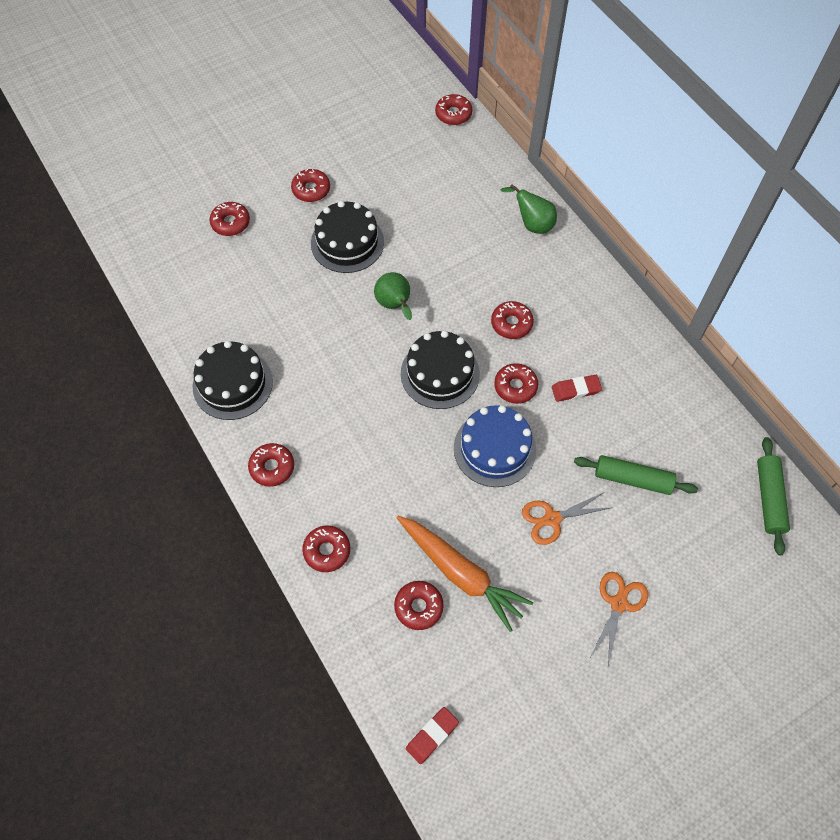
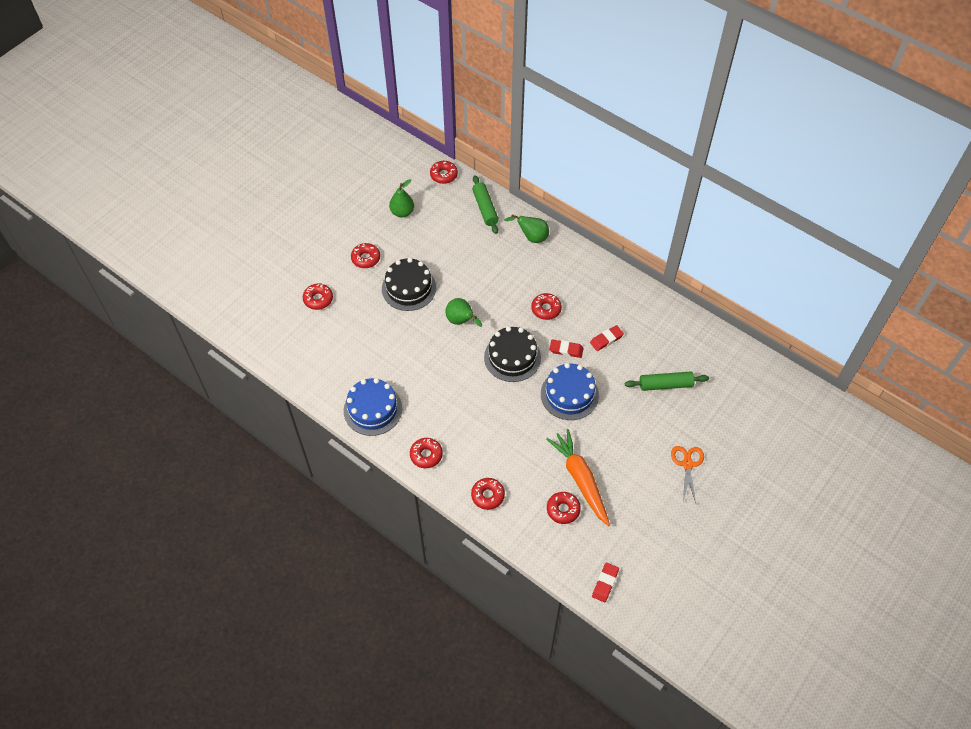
camera: 20 degrees left, 5 degrees down
(232, 384) = (373, 409): black cake -> blue cake
(381, 145) = (402, 212): none -> green pear
(460, 573) = (580, 480): orange carrot -> orange carrot turned 135 degrees counterclockwise
(515, 386) = (566, 350): red donut -> red eraser
(552, 519) = (625, 426): orange scissors -> none
(769, 498) = (754, 369): green rolling pin -> green rolling pin (485, 208)

